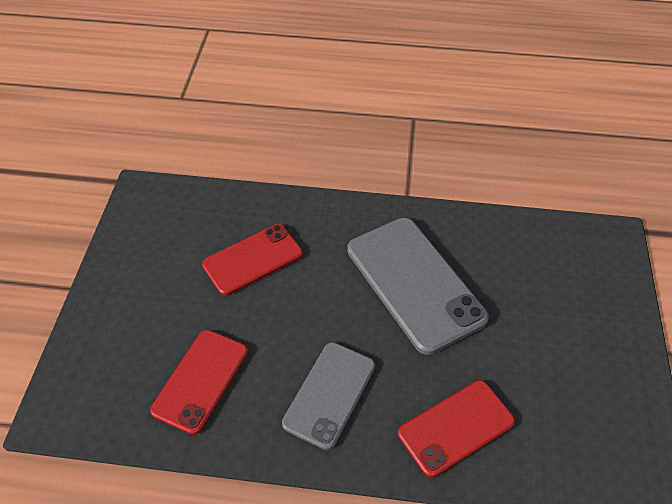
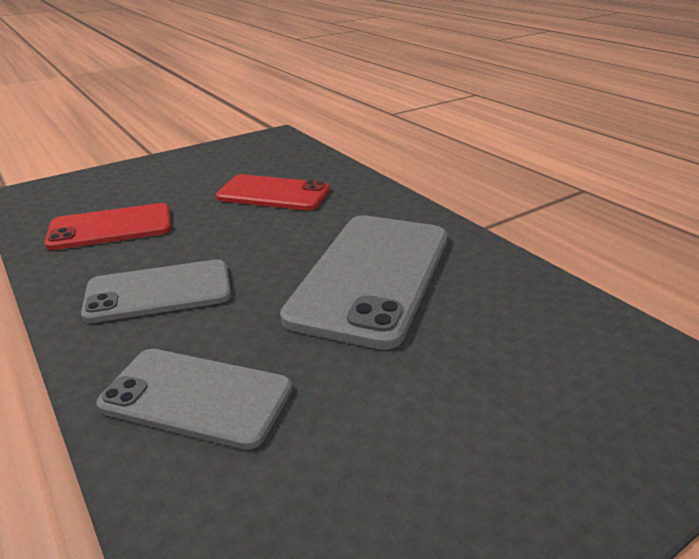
camera: 50 degrees right, 20 degrees down
(456, 427) = (196, 397): red phone -> grey phone

